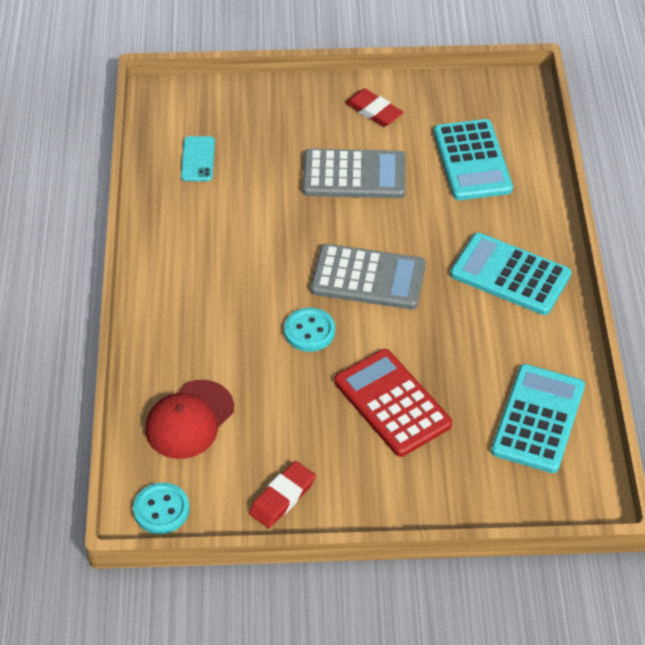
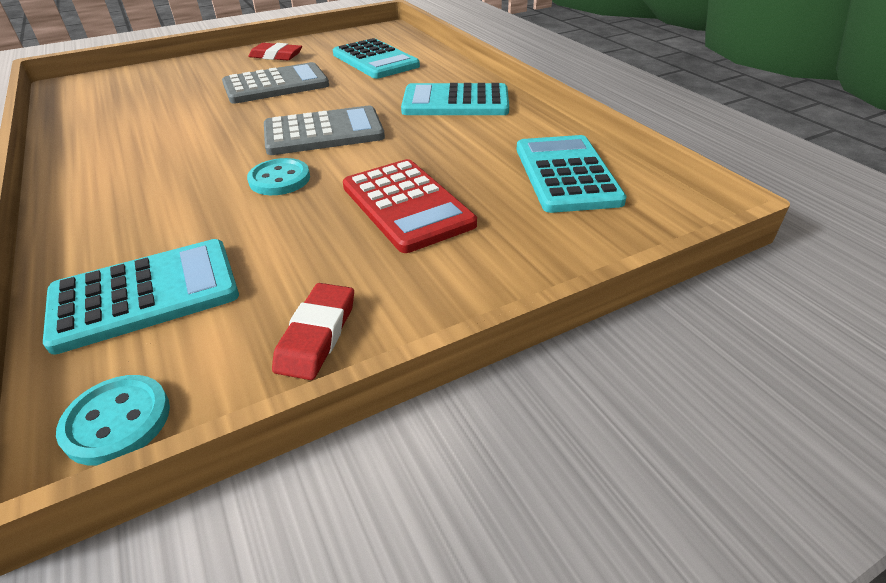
camera: 25 degrees left, 10 degrees down
(189, 420) = (145, 295): red cap -> turquoise calculator
(198, 159) = (113, 106): turquoise phone -> none
(392, 403) = (407, 205): red calculator -> red calculator turned 150 degrees counterclockwise

